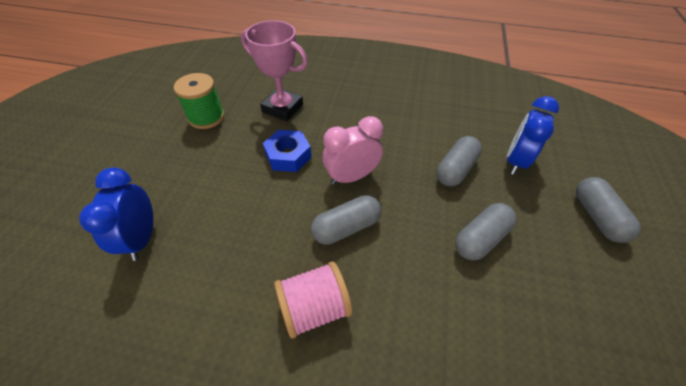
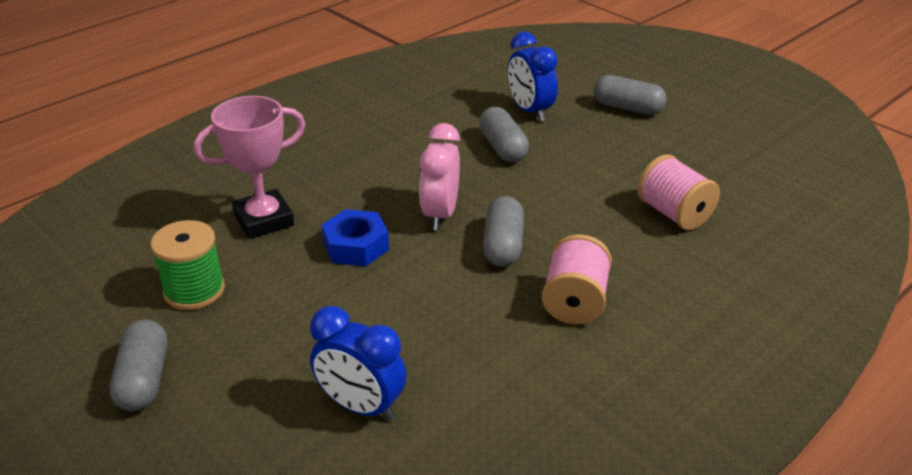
camera: 55 degrees left, 15 degrees down
(480, 238) = (592, 175): grey capsule -> grey capsule (144, 379)
(488, 327) = (674, 214): none -> pink spool

